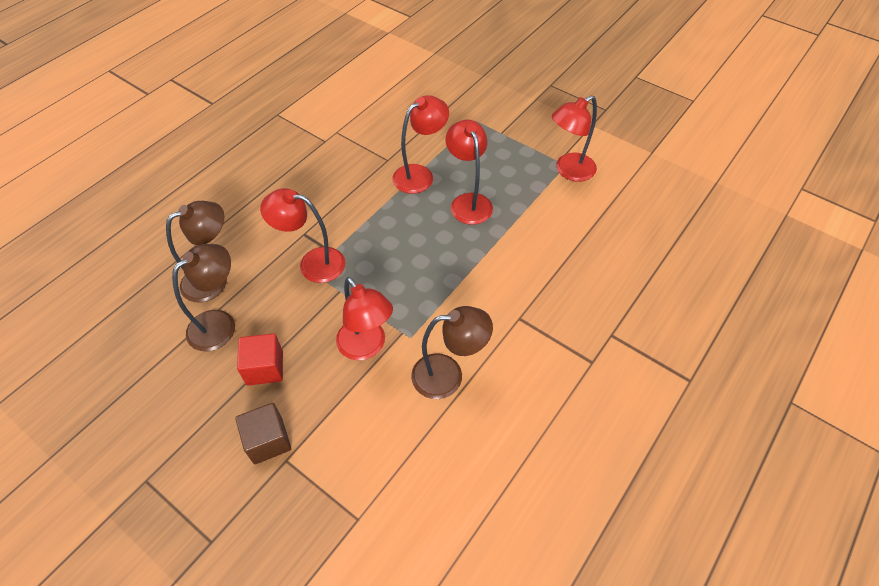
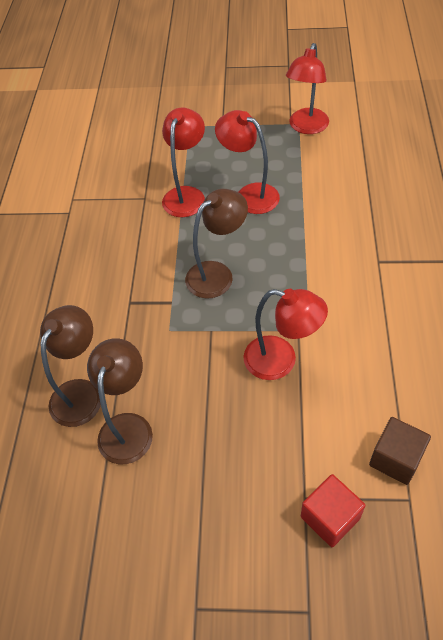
camera: 30 degrees left, 0 degrees up
(265, 368) = (209, 436): red cube -> red cube (330, 517)
(268, 440) = (273, 493): brown cube -> brown cube (395, 459)
(313, 263) = (163, 322): red lamp -> none
(448, 375) = (368, 339): brown lamp -> brown lamp (217, 274)

